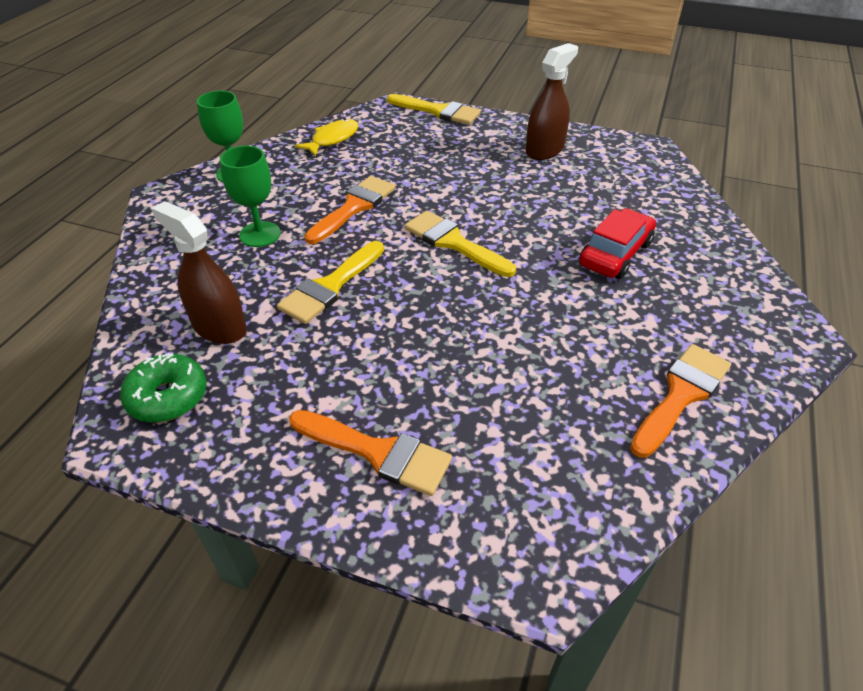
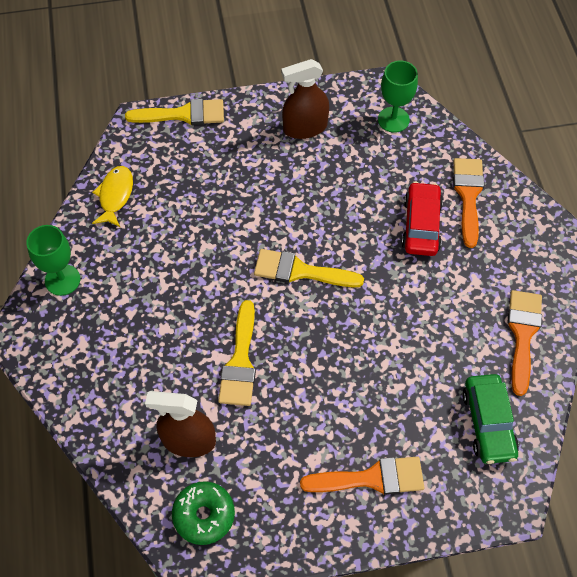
camera: 30 degrees left, 15 degrees up
(260, 234) = (143, 337): green goblet -> green goblet (393, 119)
(354, 207) = (197, 270): orange brush -> orange brush (468, 195)
(544, 150) = (305, 128): brown spray bottle -> brown spray bottle turned 120 degrees counterclockwise
(572, 466) = (488, 423): none -> green car

